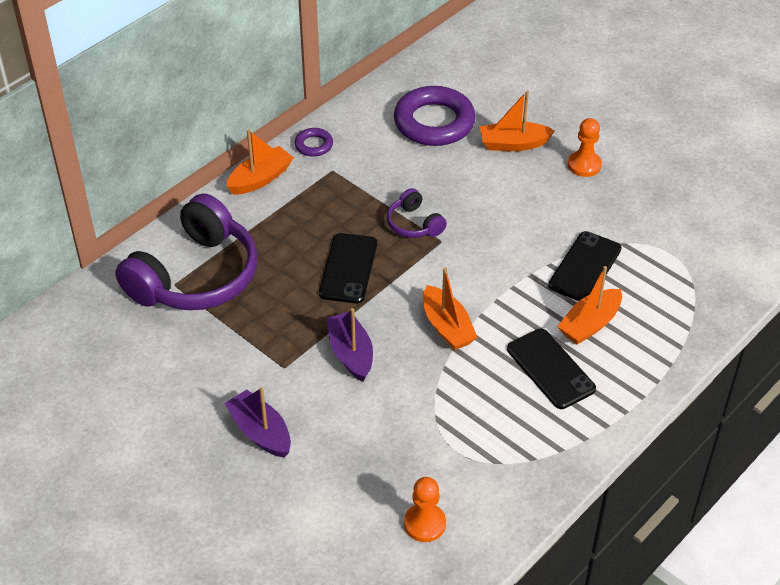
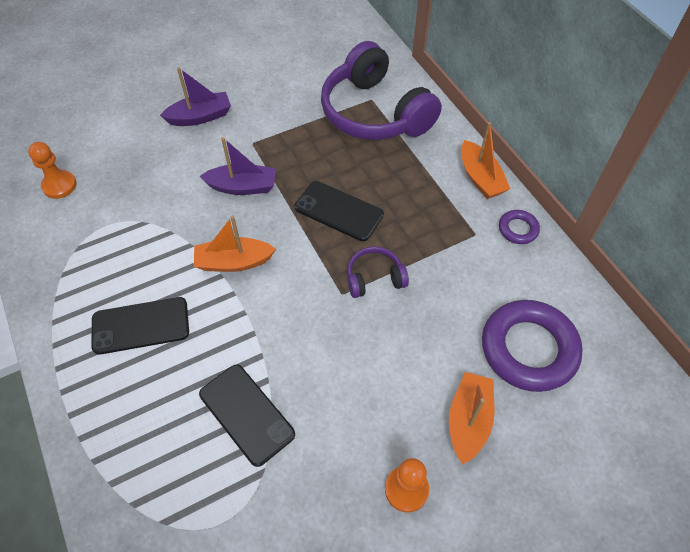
camera: 110 degrees right, 10 degrees up
(589, 324) = (171, 384): orange boat -> none

